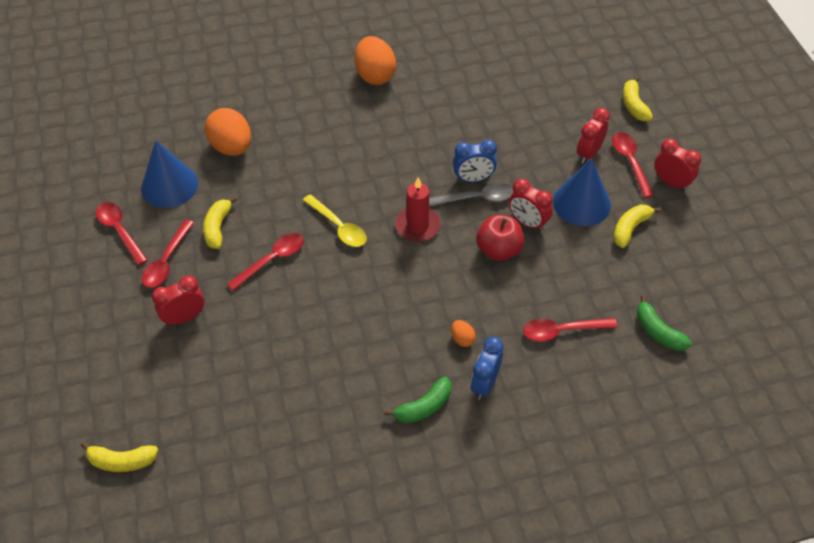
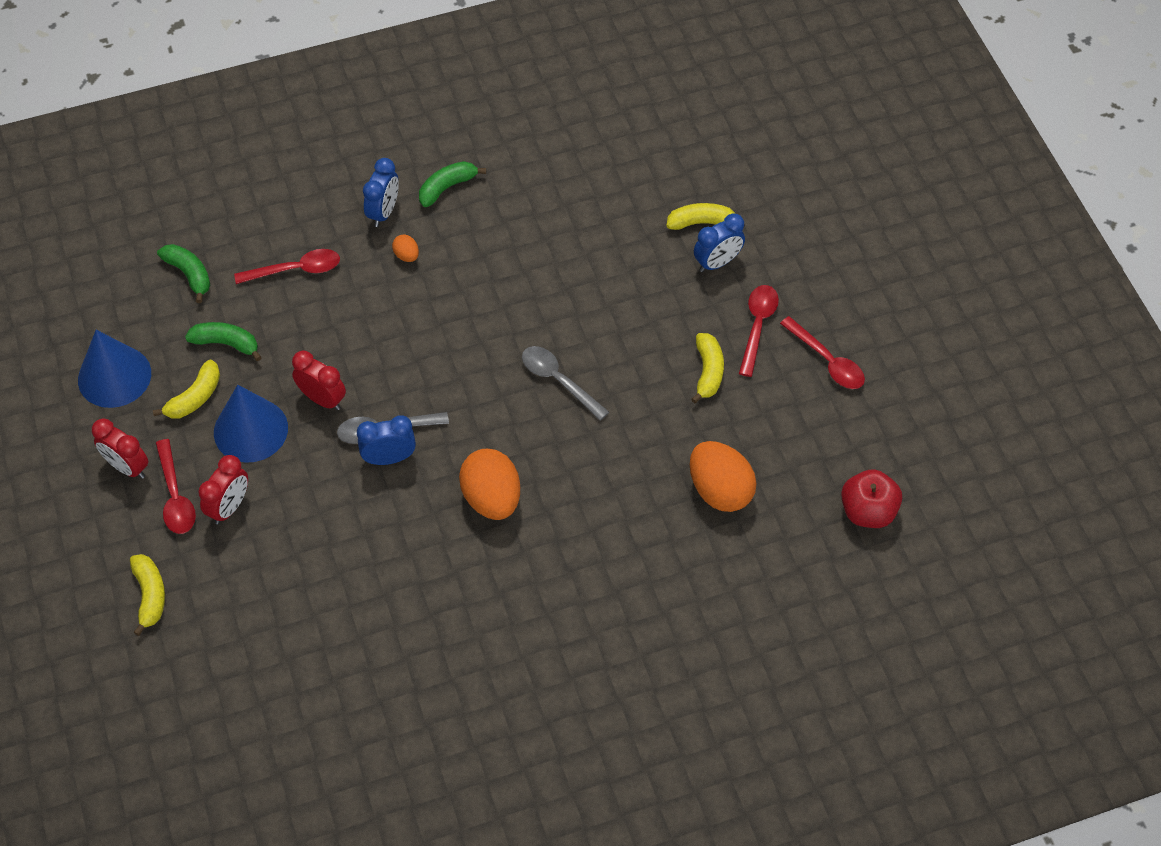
camera: 175 degrees right, 5 degrees up
(122, 461) = (737, 126): yellow banana -> yellow banana (702, 223)
(169, 185) = (786, 427): blue cone -> blue cone (114, 376)
(184, 317) = (717, 263): red clock -> blue clock
(272, 260) = (633, 334): red spoon -> none
(338, 227) = (558, 381): yellow spoon -> grey spoon
(375, 75) = (534, 632): orange egg -> orange egg (491, 498)
(417, 226) = (460, 387): red candle -> none
(499, 250) = (361, 361): red apple -> red apple (867, 511)
(613, 269) = (226, 343): none -> green banana

